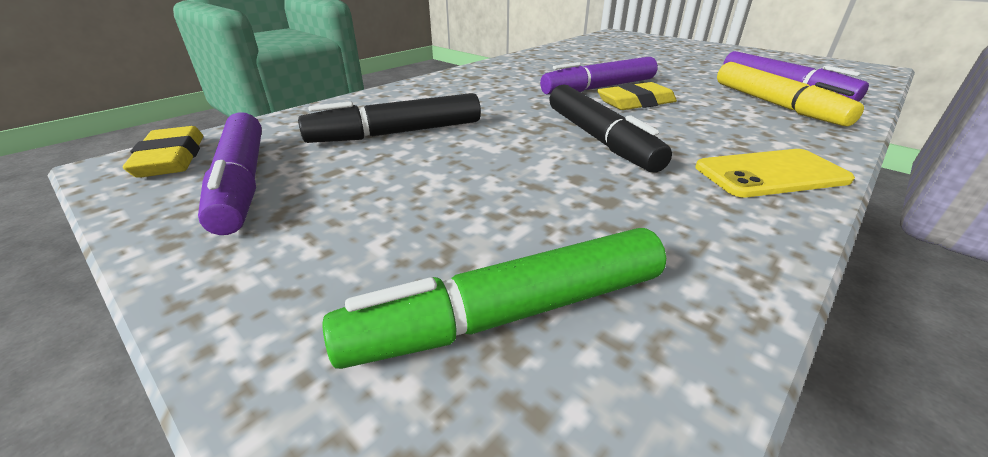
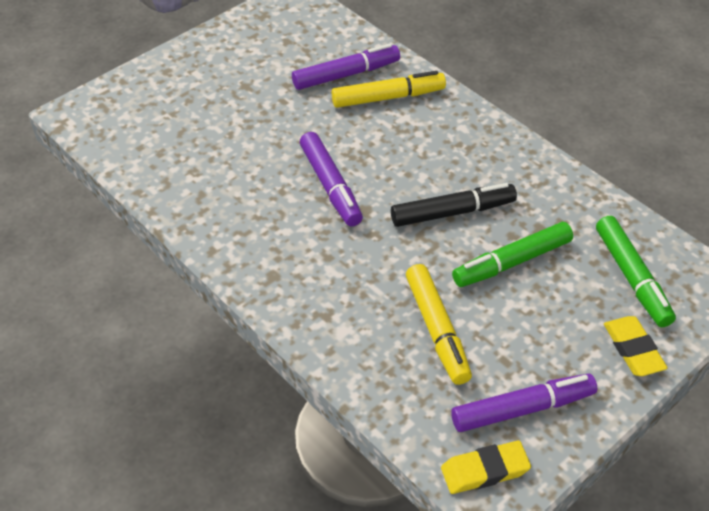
camera: 85 degrees left, 15 degrees up
(397, 133) = (437, 330): black marker -> yellow marker
(519, 176) = (512, 262): none -> green marker
(635, 102) = (375, 173): yellow eraser -> yellow eraser (633, 349)
(771, 174) = (506, 151): yellow phone -> none

